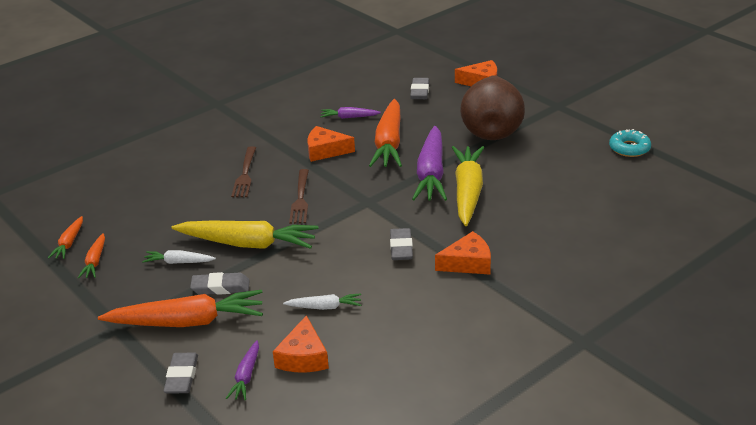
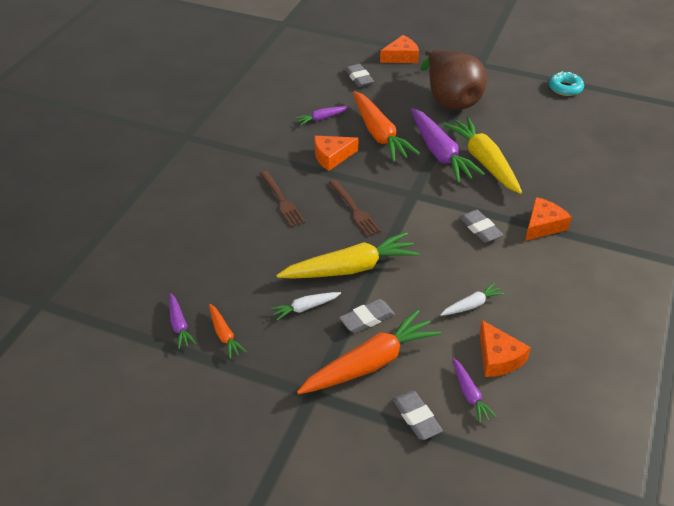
camera: 30 degrees left, 10 degrees up
(69, 243) = (179, 325): orange carrot -> purple carrot

